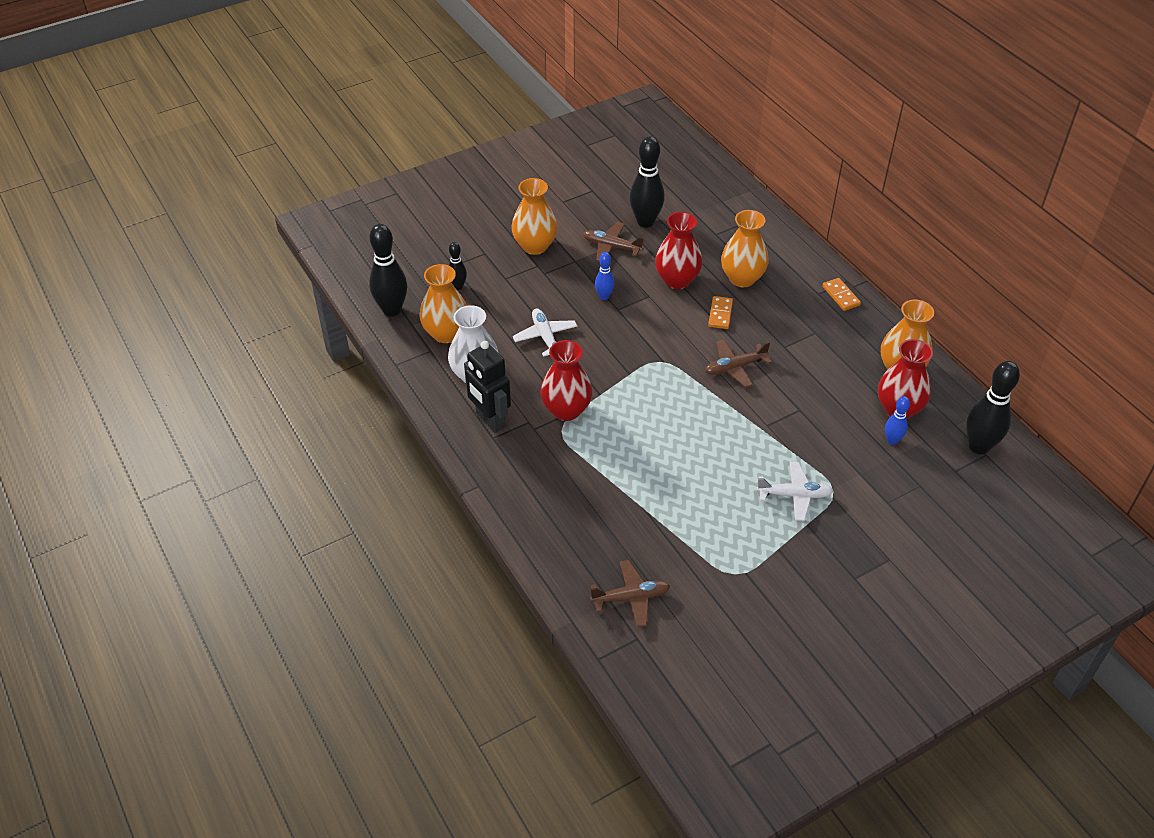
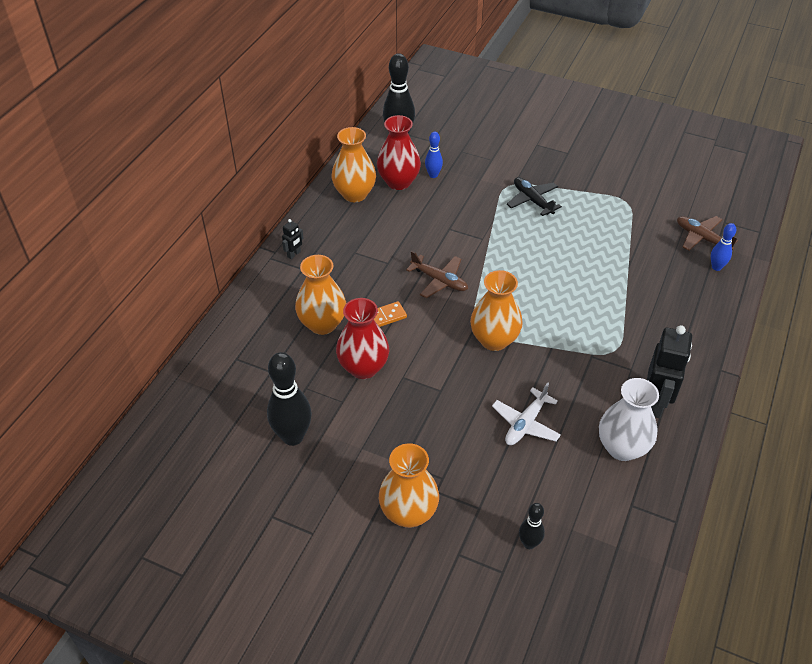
camera: 125 degrees left, 0 degrees up
(392, 310) = (617, 582): black bowling pin -> none
(446, 333) = (599, 507): orange vase -> orange vase (494, 340)
(566, 410) = (590, 359): red vase -> none
(604, 296) = (433, 409): blue bowling pin -> blue bowling pin (716, 267)
(611, 247) = (355, 444): brown plane -> none
(794, 495) = (532, 200): white plane -> black plane
(841, 296) = (294, 254): orange domino -> black robot

